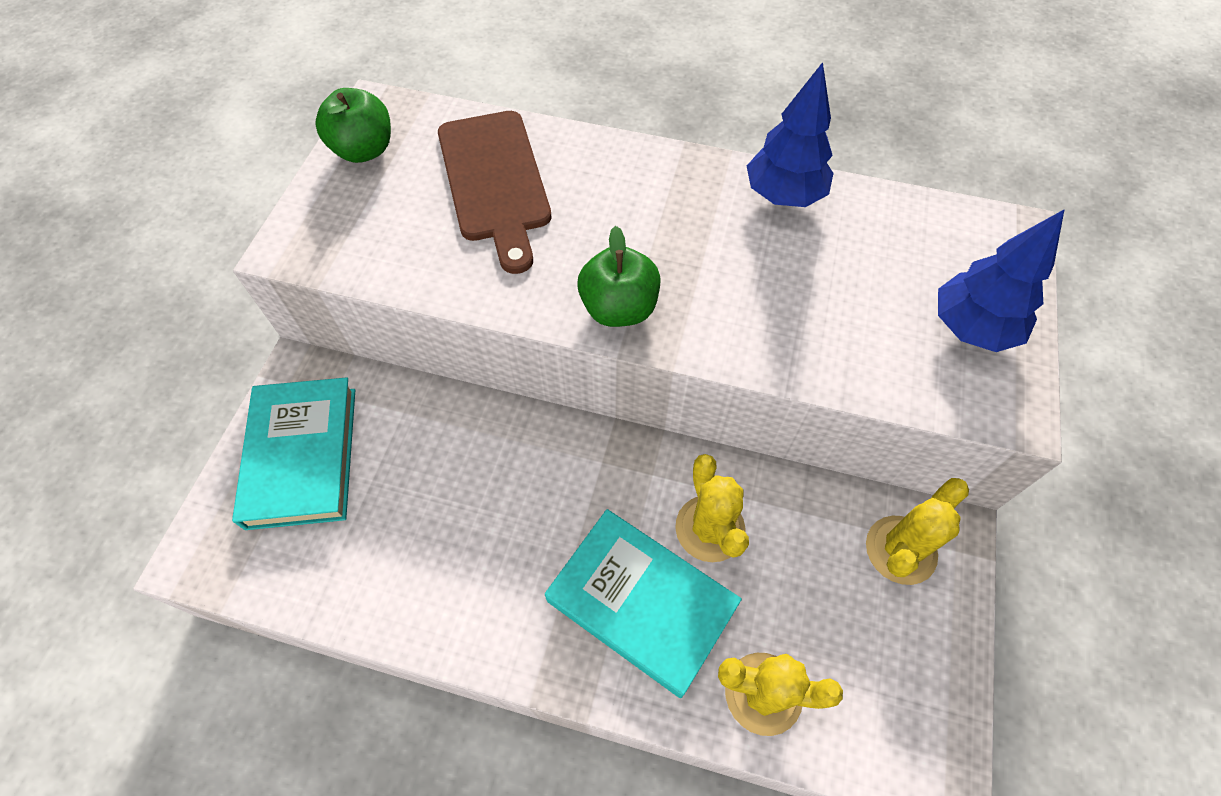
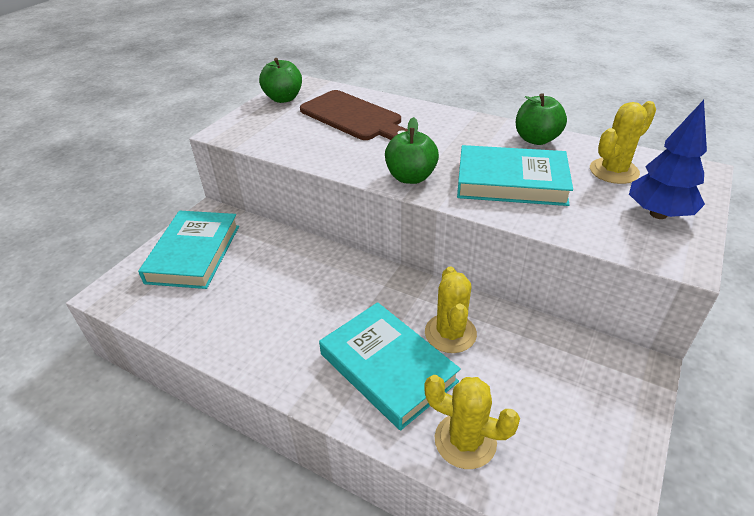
camera: 15 degrees right, 20 degrees down
(494, 182) = (354, 117): brown cutting board -> brown cutting board turned 45 degrees counterclockwise
(766, 295) = (511, 182): none -> turquoise book
(783, 195) = (536, 139): blue tree -> green apple
(900, 550) = (596, 371): yellow cactus -> yellow cactus (614, 171)

